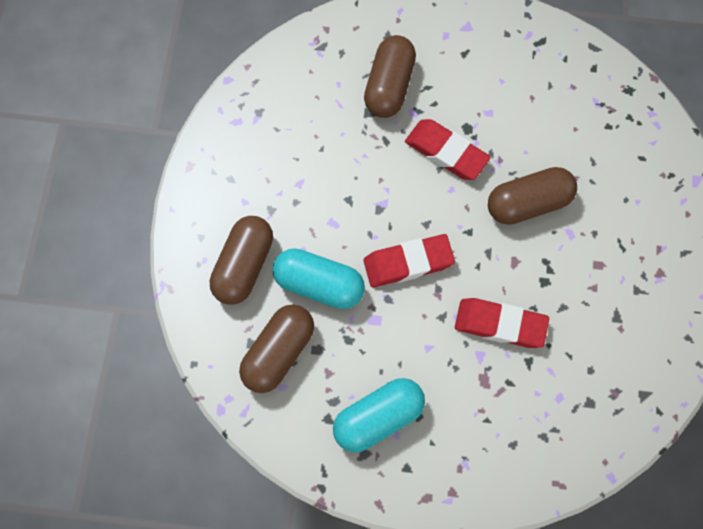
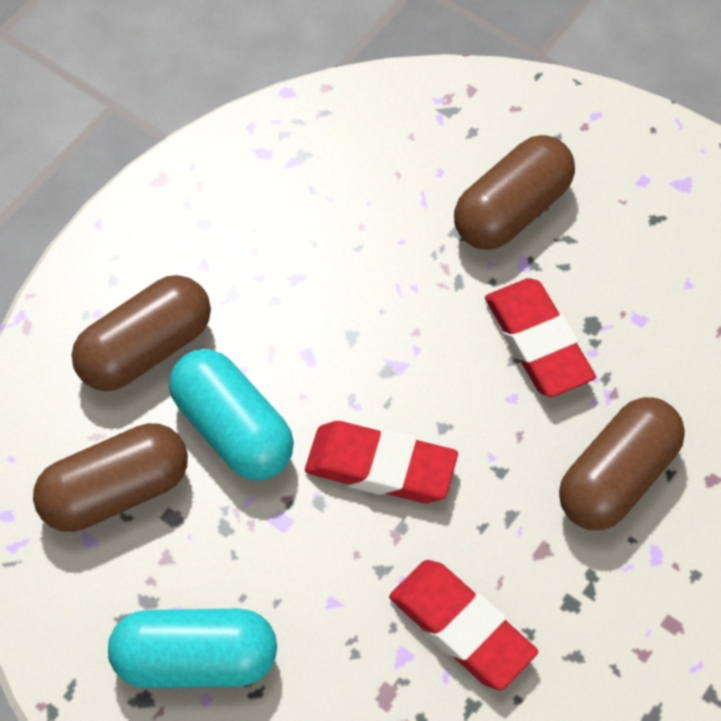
camera: 30 degrees right, 10 degrees down
(528, 203) = (617, 477): brown capsule -> brown capsule turned 60 degrees counterclockwise

